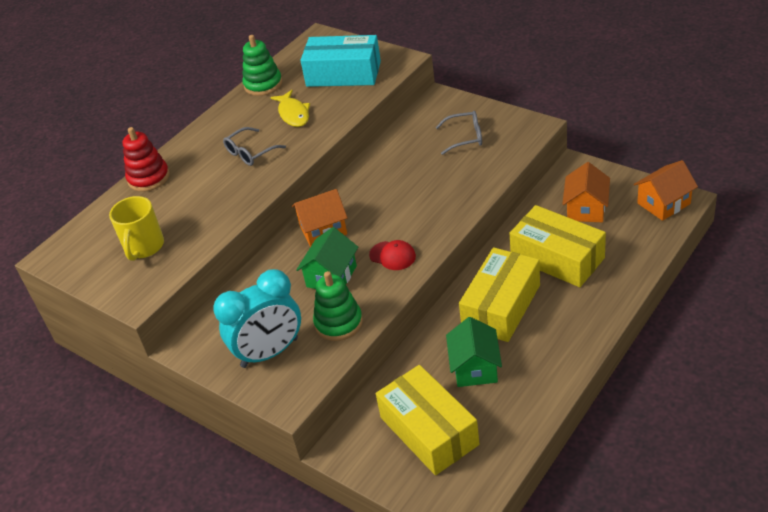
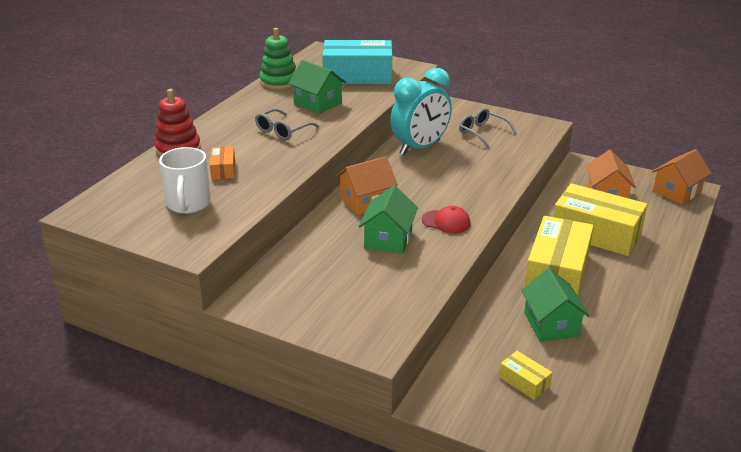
camera: 15 degrees left, 10 degrees down
(144, 247) = (188, 204): yellow mug -> white mug
(184, 204) = (223, 169): none -> orange box
(270, 353) = (342, 305): turquoise clock -> turquoise clock (420, 148)
(293, 114) = (317, 103): yellow fish -> green house
(338, 323) = (410, 277): green stacking toy -> none
(429, 431) = (524, 382): yellow box -> yellow box, size x0.45
(465, 137) = (483, 133): grey glasses -> grey glasses turned 120 degrees counterclockwise

